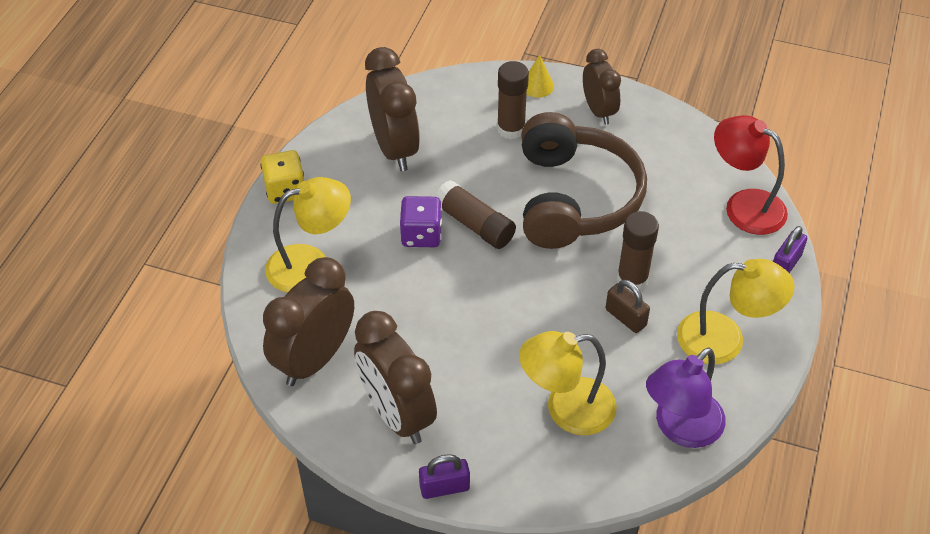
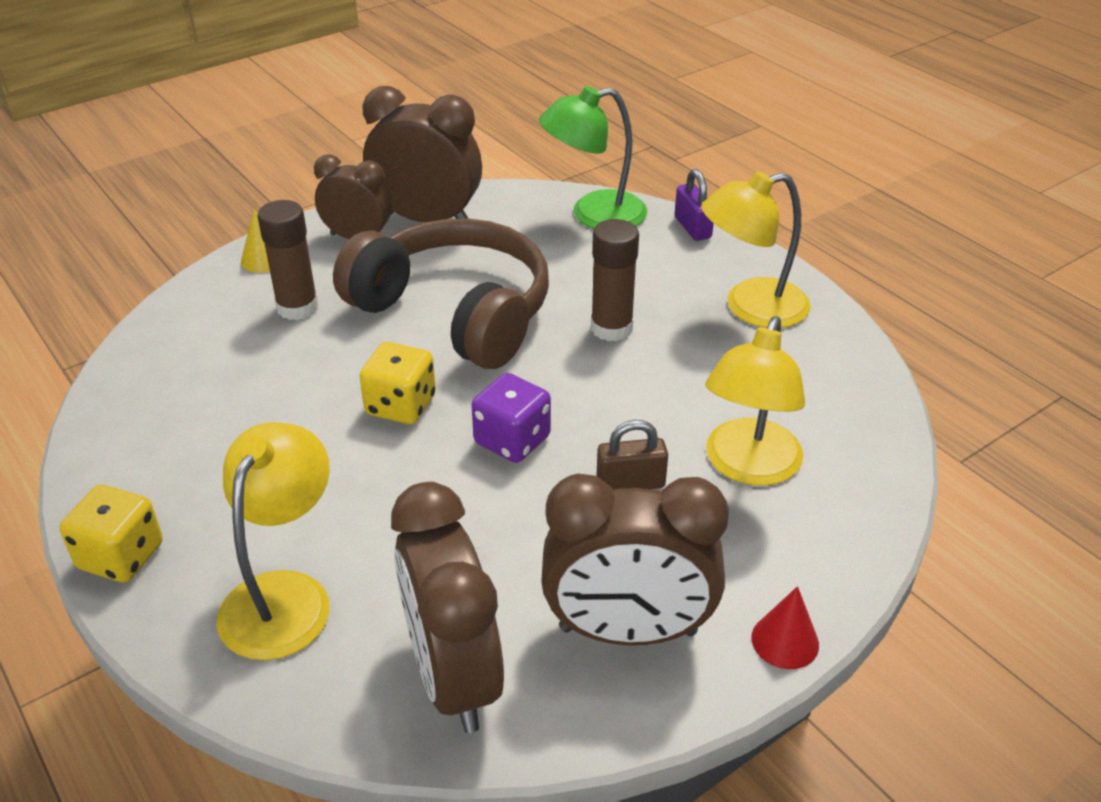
camera: 55 degrees left, 10 degrees down
(394, 148) = (196, 413): brown clock -> brown clock (427, 219)
(421, 235) = (362, 459): purple dice -> purple dice (512, 440)
(444, 487) = (785, 641): purple padlock -> red cone
(474, 224) = (401, 405): brown glue stick -> yellow dice
(625, 317) = (658, 358): brown padlock -> brown padlock (630, 483)
(680, 428) = (842, 394): purple lamp -> none
(725, 339) = (750, 307): yellow lamp -> yellow lamp turned 150 degrees counterclockwise
(744, 205) = (594, 214): red lamp -> green lamp

